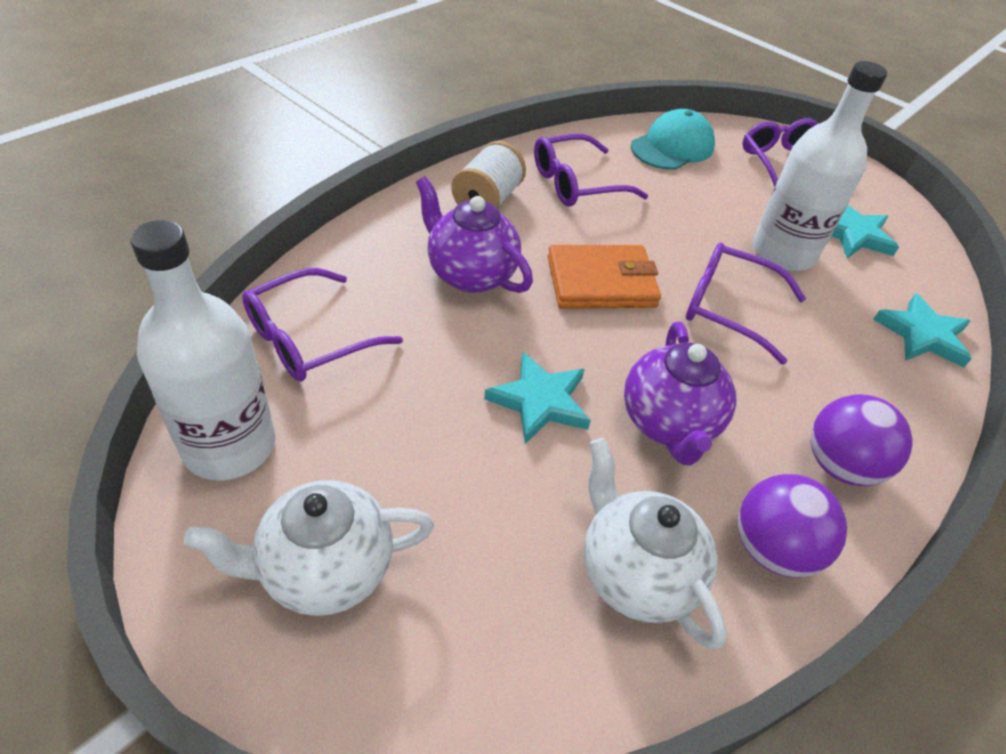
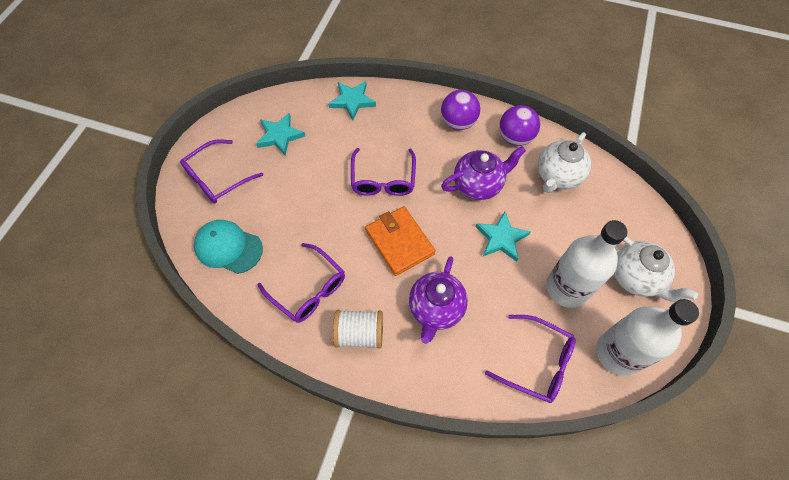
camera: 110 degrees left, 15 degrees up
(783, 253) = (318, 165): white bottle -> white bottle (567, 288)

